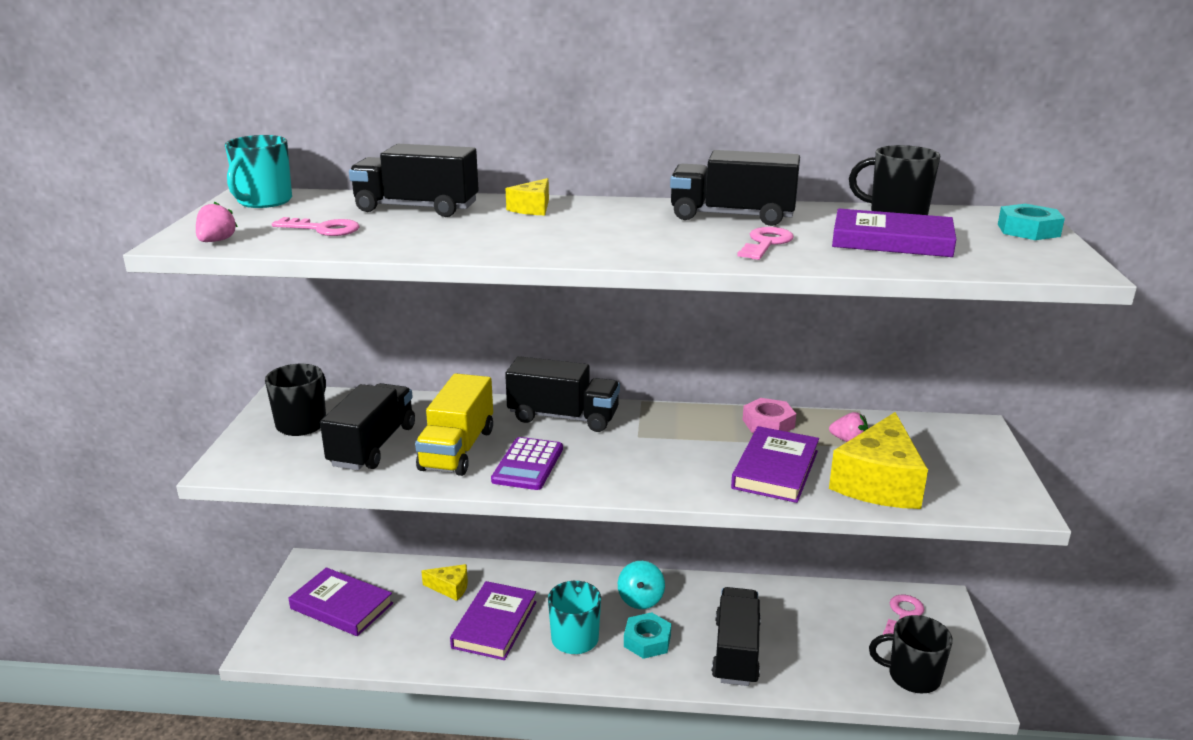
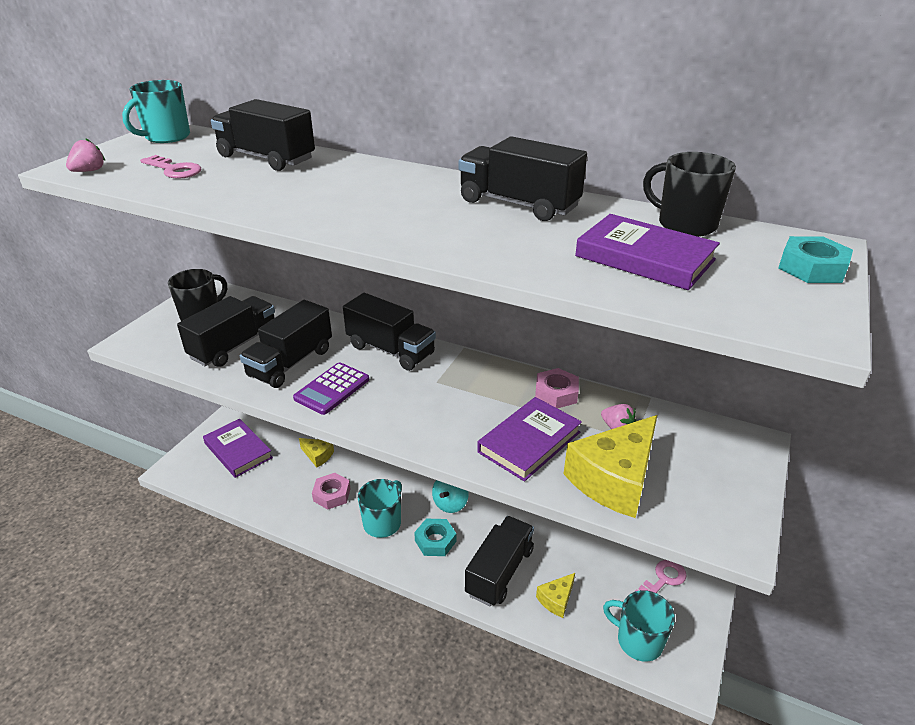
camera: 20 degrees right, 10 degrees up
(457, 449) = (291, 363): yellow truck -> black truck
(495, 624) = (332, 494): purple book -> pink nut
(532, 208) = (355, 171): yellow cheese -> yellow cheese (556, 599)
(766, 243) = (515, 241): pink key -> none
(912, 676) = (638, 640): black mug -> turquoise mug

